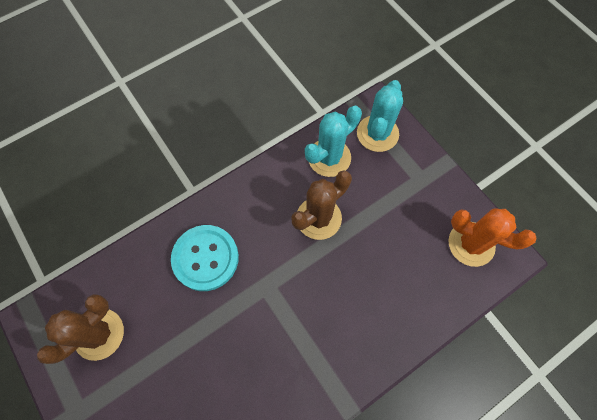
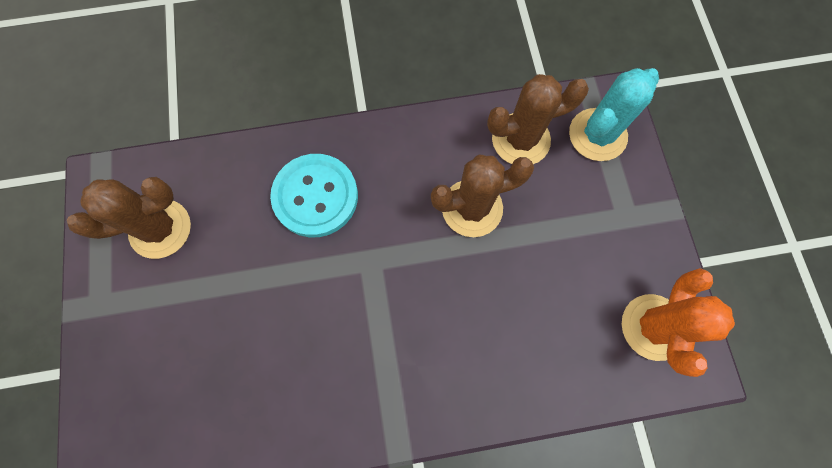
camera: 25 degrees right, 5 degrees up
(329, 157) = (520, 139): turquoise cactus -> brown cactus
(471, 244) = (653, 327): orange cactus -> orange cactus turned 60 degrees clockwise

